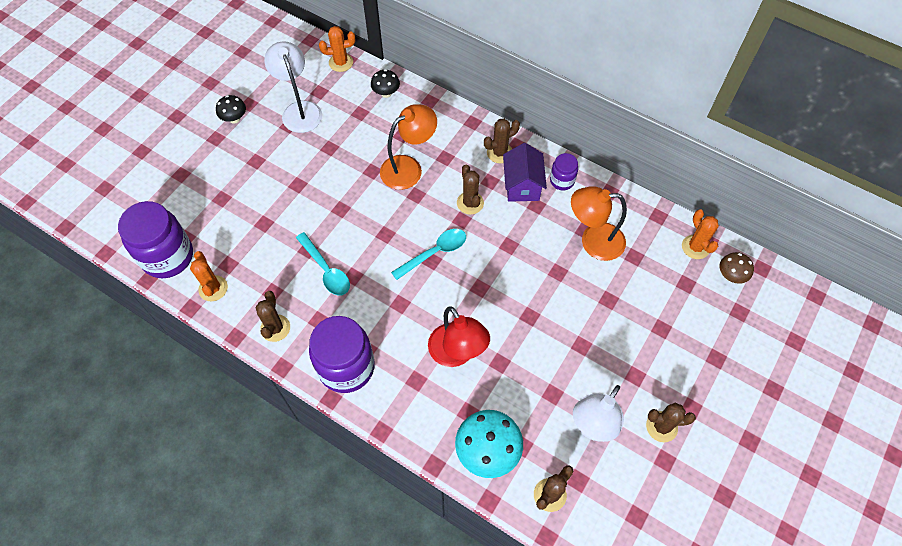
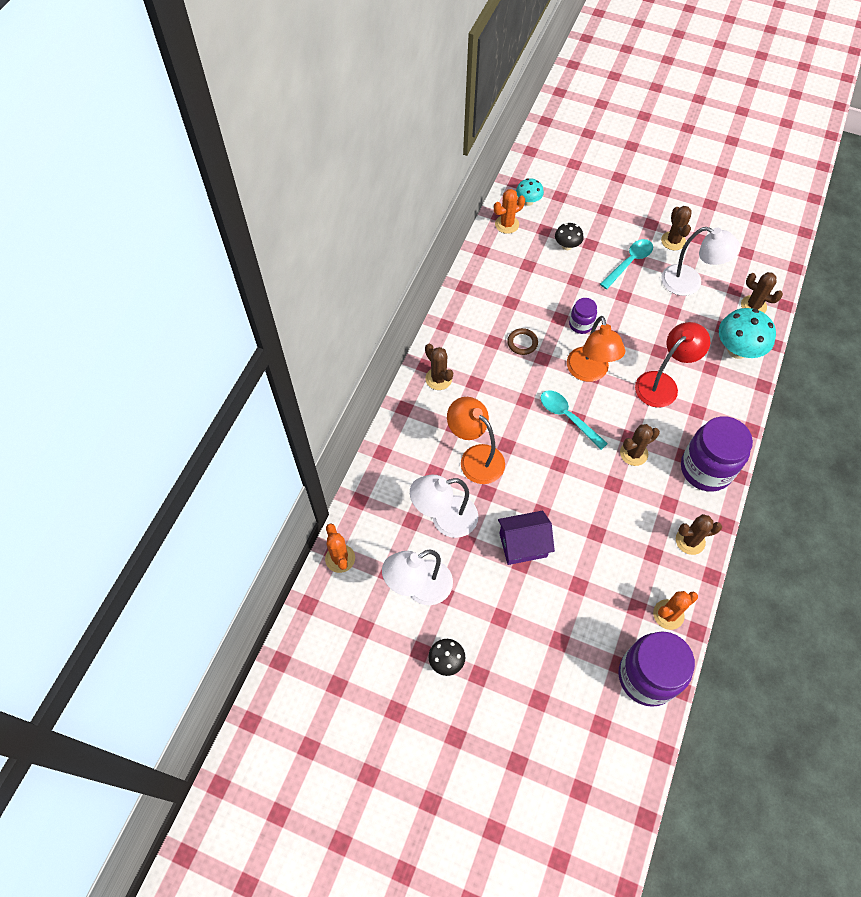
camera: 100 degrees left, 0 degrees up
(326, 270) = (614, 509): turquoise spoon -> turquoise spoon (629, 263)
(355, 136) = (445, 519): none -> white lamp
(386, 93) = (379, 499): black mushroom -> black mushroom (567, 246)
(470, 203) = (504, 396): brown cactus -> brown cactus (633, 453)
(522, 185) = (473, 355): purple house -> purple house (523, 545)
(531, 230) = (522, 343): none -> brown ring
(562, 181) = (460, 324): purple jar -> purple jar (580, 325)
(593, 241) = (520, 295): orange lamp -> orange lamp (589, 372)
(730, 276) = (528, 201): brown mushroom -> turquoise mushroom

